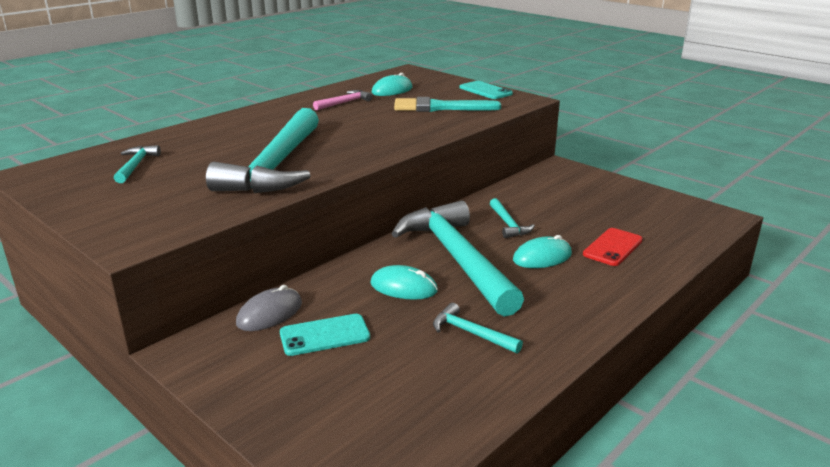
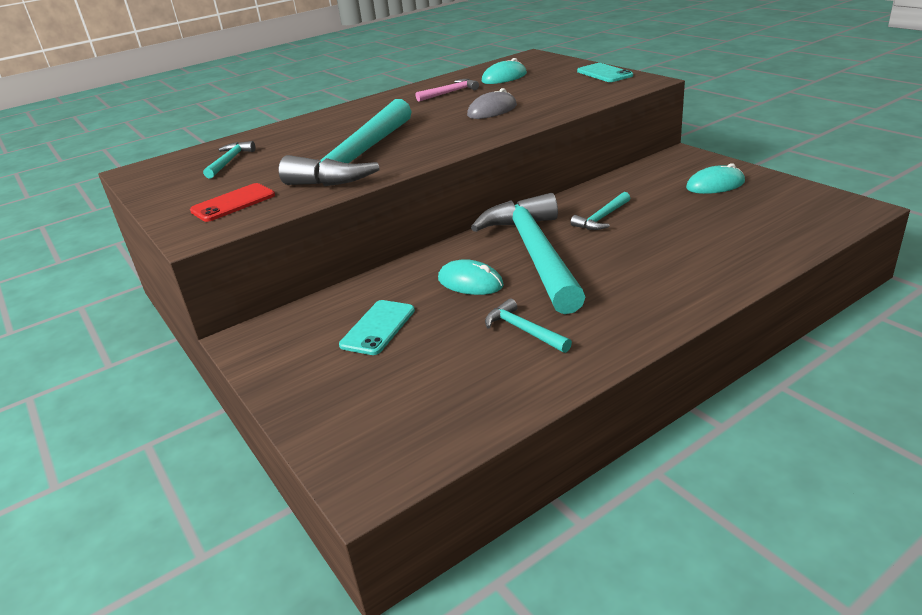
camera: 15 degrees right, 5 degrees up
(269, 313) = (333, 305): grey mouse -> grey mouse (492, 110)
(324, 335) = (378, 327): turquoise phone -> turquoise phone turned 60 degrees counterclockwise
(440, 107) = (547, 94): turquoise brush -> none
(508, 224) = (602, 218): turquoise hammer -> turquoise hammer turned 45 degrees clockwise
(542, 257) = (627, 253): turquoise mouse -> turquoise mouse (715, 185)
(612, 247) = (711, 243): red phone -> red phone (233, 203)

